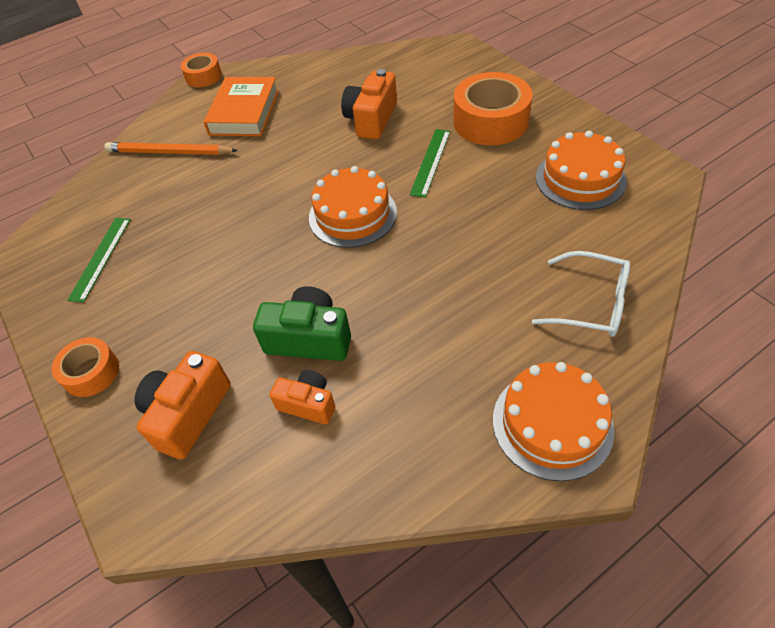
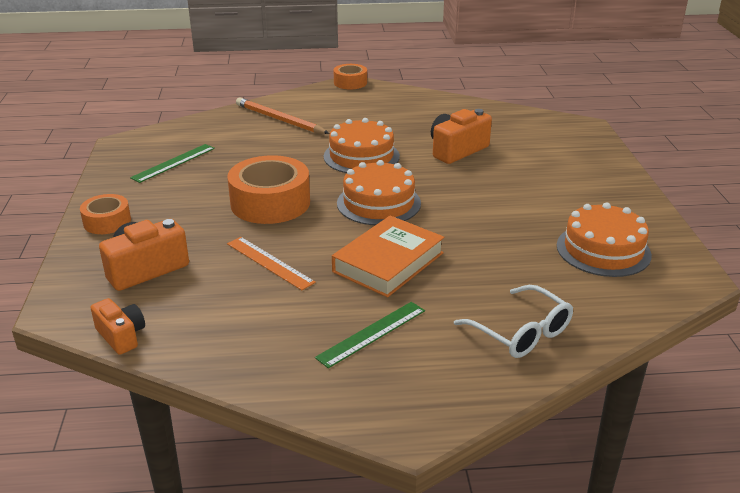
camera: 25 degrees right, 20 degrees down
(244, 112) = (359, 114): orange book -> orange book (388, 262)
(308, 404) = (230, 298): orange camera -> orange camera (121, 336)
(309, 338) = (269, 262): green camera -> orange ruler
(430, 162) = (478, 193): green ruler -> green ruler (372, 333)
(490, 121) = (561, 184): orange tape -> orange tape (270, 203)
(552, 424) = (403, 390): orange cake -> orange cake (361, 156)

